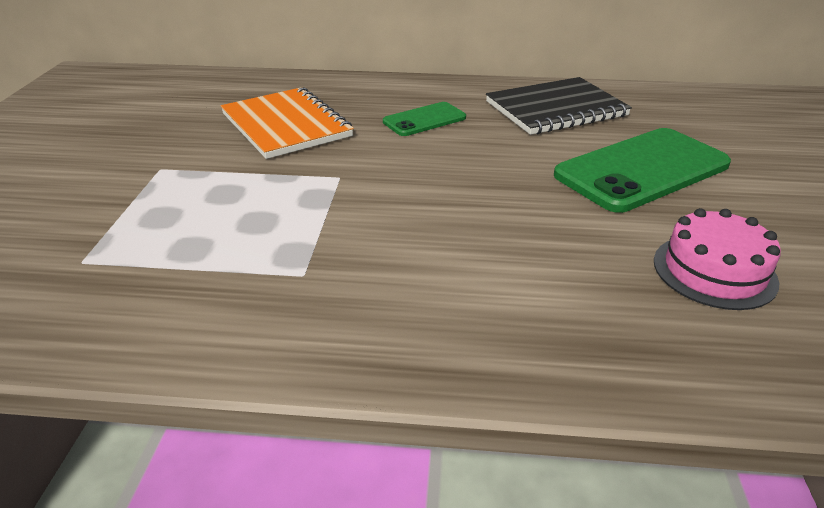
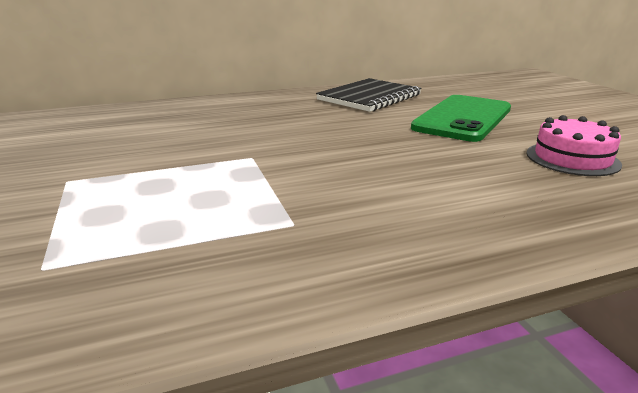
camera: 25 degrees left, 10 degrees down
(286, 125) = (167, 134): orange notebook -> none
(424, 120) = (282, 115): green phone -> none

